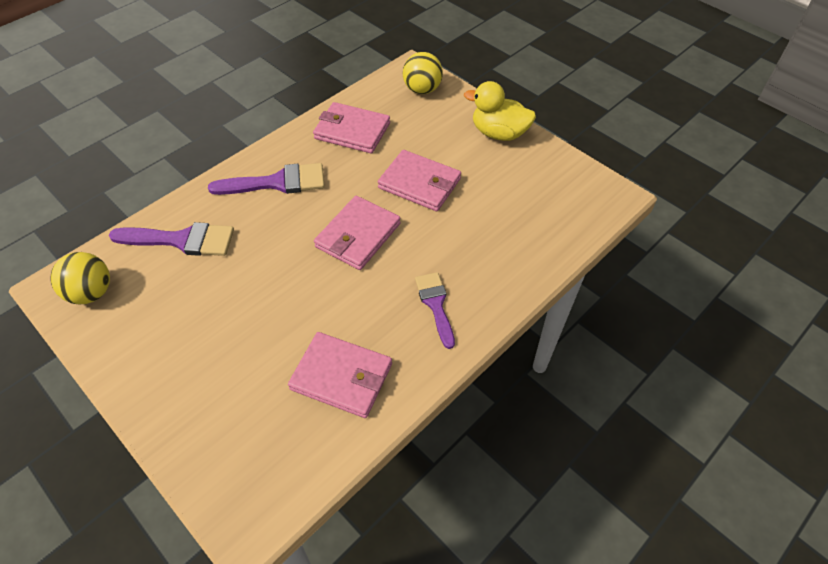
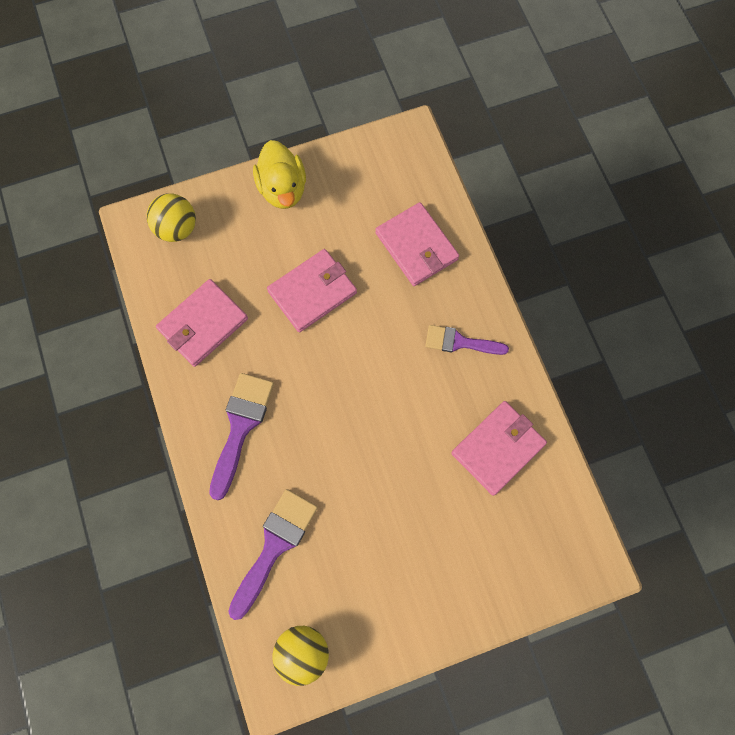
camera: 65 degrees left, 20 degrees up
(358, 235) = (351, 375): pink wallet -> pink wallet (416, 246)
(499, 133) = (283, 189): yellow duck -> yellow duck turned 60 degrees counterclockwise

